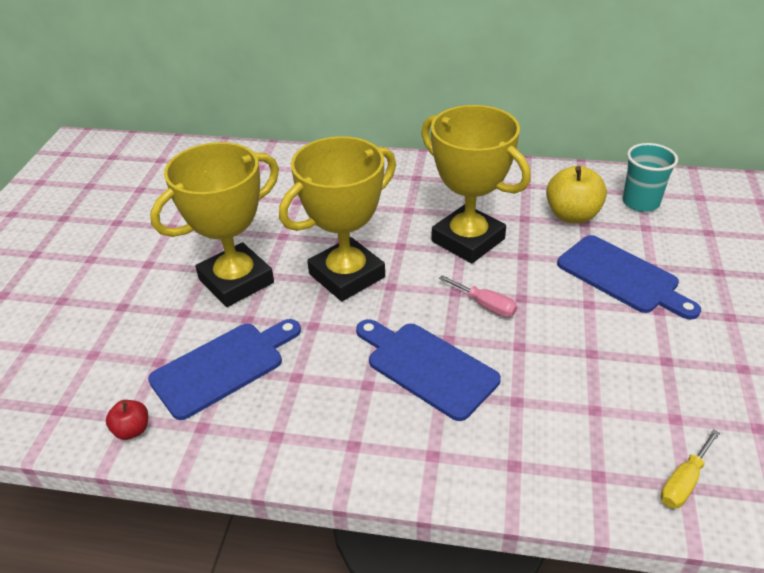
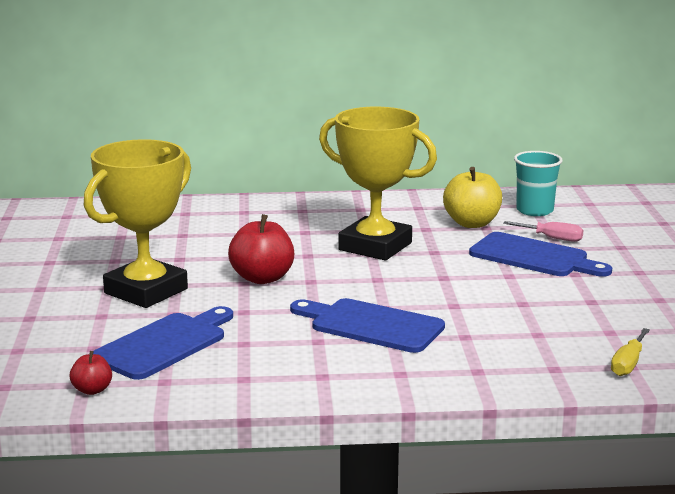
camera: 15 degrees left, 20 degrees down
(347, 275) = (262, 278): yellow trophy -> red apple
(485, 305) = (411, 284): pink screwdriver -> pink screwdriver (552, 238)

